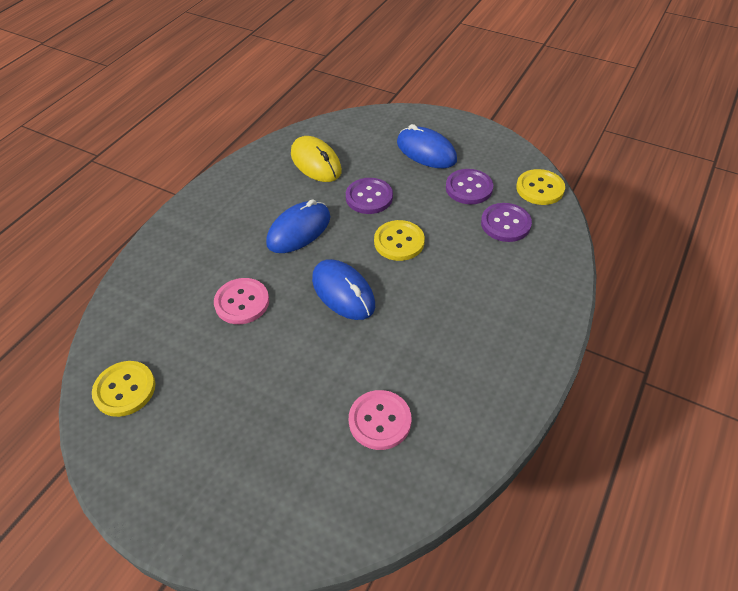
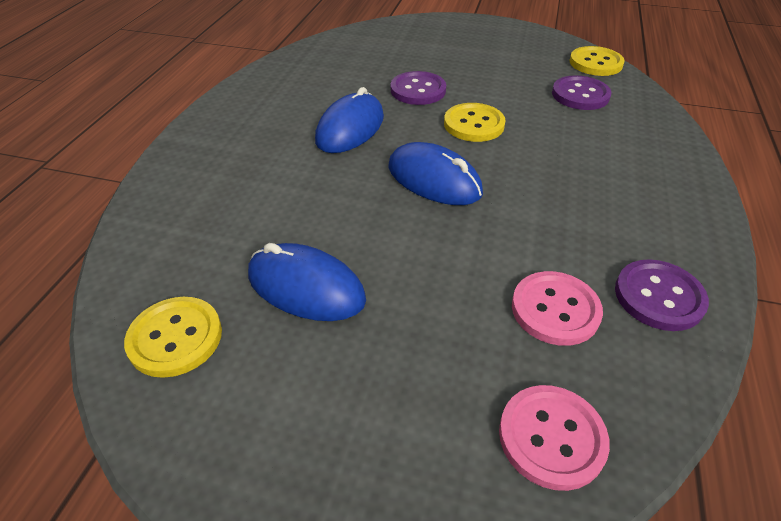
camera: 15 degrees left, 5 degrees down
(242, 302) = (309, 208): pink button -> pink button (551, 437)
(316, 162) = (341, 68): yellow mouse -> none
(426, 151) = (459, 47): blue mouse -> blue mouse (306, 287)
(469, 188) = (522, 71): purple button -> purple button (658, 297)

